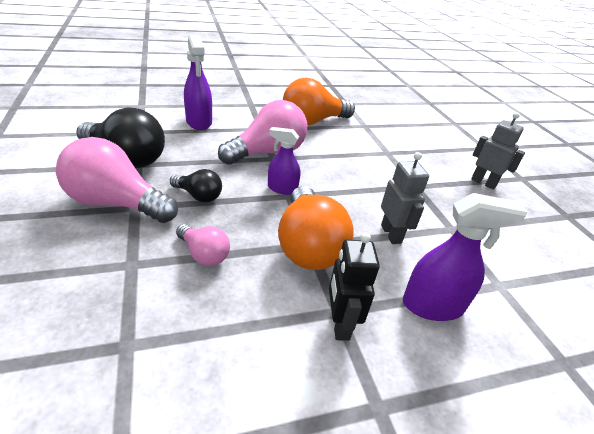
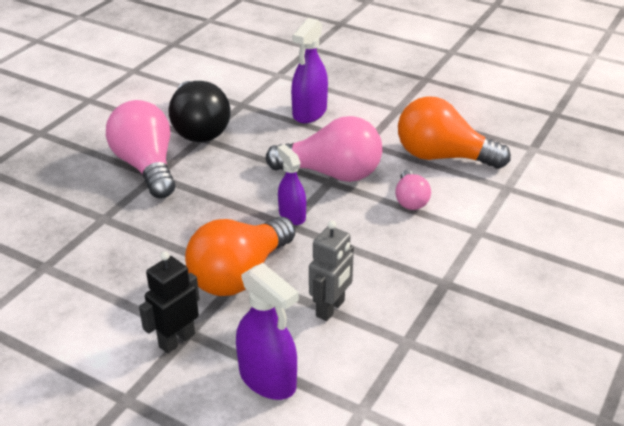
camera: 50 degrees right, 0 degrees up
(198, 196) = (212, 188): black light bulb -> none
(203, 254) = (155, 237): pink light bulb -> pink light bulb (410, 200)
(483, 182) = (551, 325): grey robot -> none

